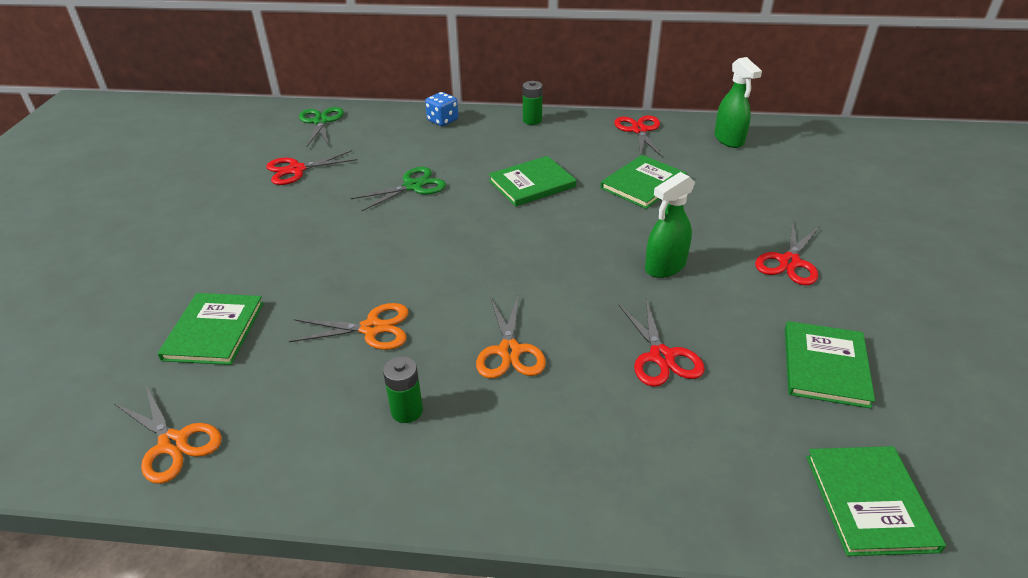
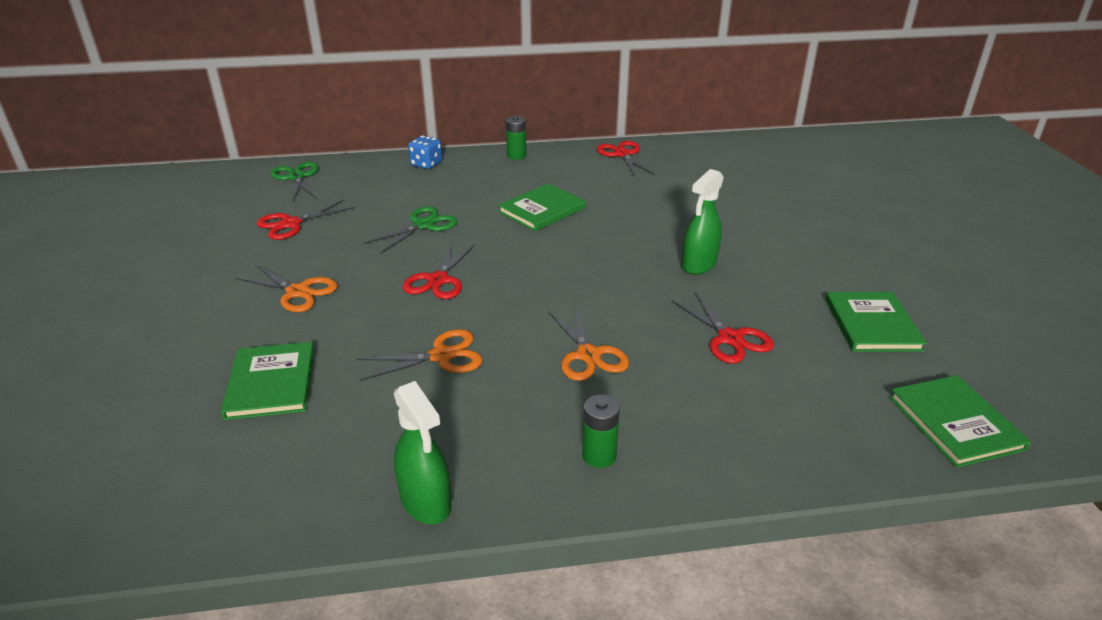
camera: 15 degrees left, 5 degrees down
(173, 443) = (276, 494): orange scissors -> orange scissors (298, 292)
(407, 411) = (512, 422): green battery -> green battery (599, 455)
(643, 184) = (647, 199): green book -> none
(729, 140) = (707, 154): green spray bottle -> green spray bottle (426, 502)
(789, 262) = (804, 247): red scissors -> red scissors (438, 280)

